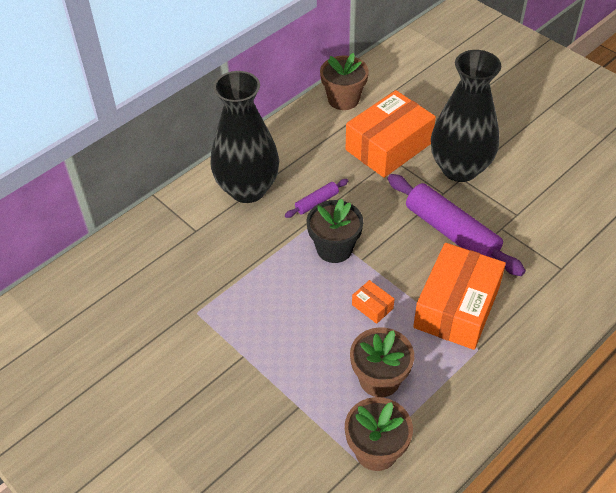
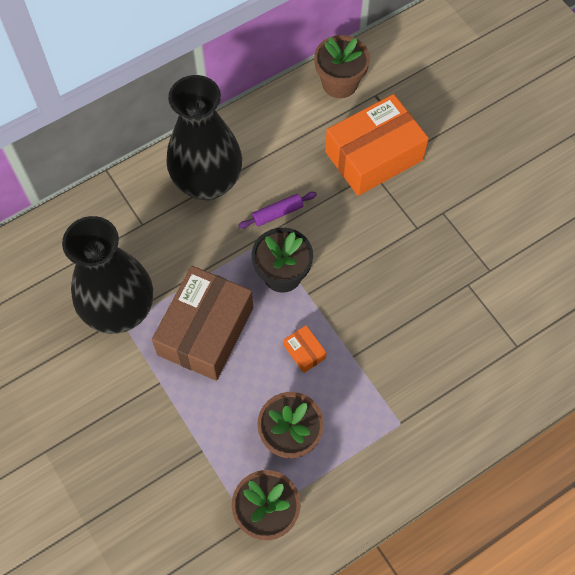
camera: 10 degrees right, 15 degrees up
(276, 305) = (206, 331): none -> brown box
(451, 232) = (412, 279): purple rolling pin -> none
(456, 307) = (392, 370): orange box -> none
(460, 168) = (444, 199): black vase -> black vase (120, 310)

